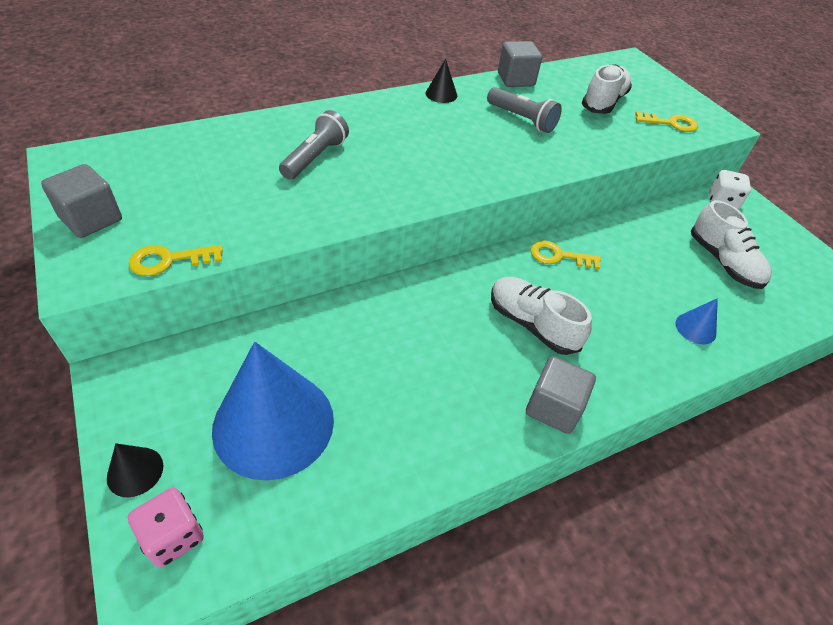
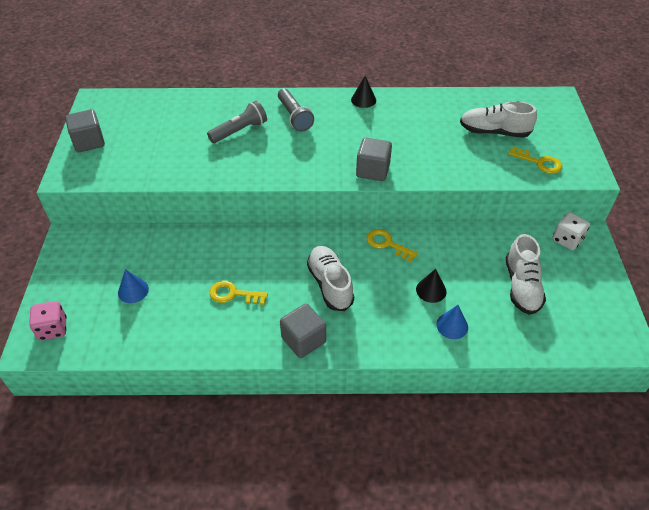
camera: 30 degrees right, 0 degrees up
(135, 471) = (52, 291): black cone -> black cone (431, 290)
(169, 260) = (115, 178): yellow key -> yellow key (233, 294)
(273, 423) = (133, 291): blue cone -> blue cone, size x0.41
(515, 79) = (434, 98): grey cube -> grey cube (373, 170)
(522, 119) = (411, 133): grey flashlight -> grey flashlight (294, 117)
(603, 102) = (494, 132): white shoe -> white shoe turned 135 degrees counterclockwise

